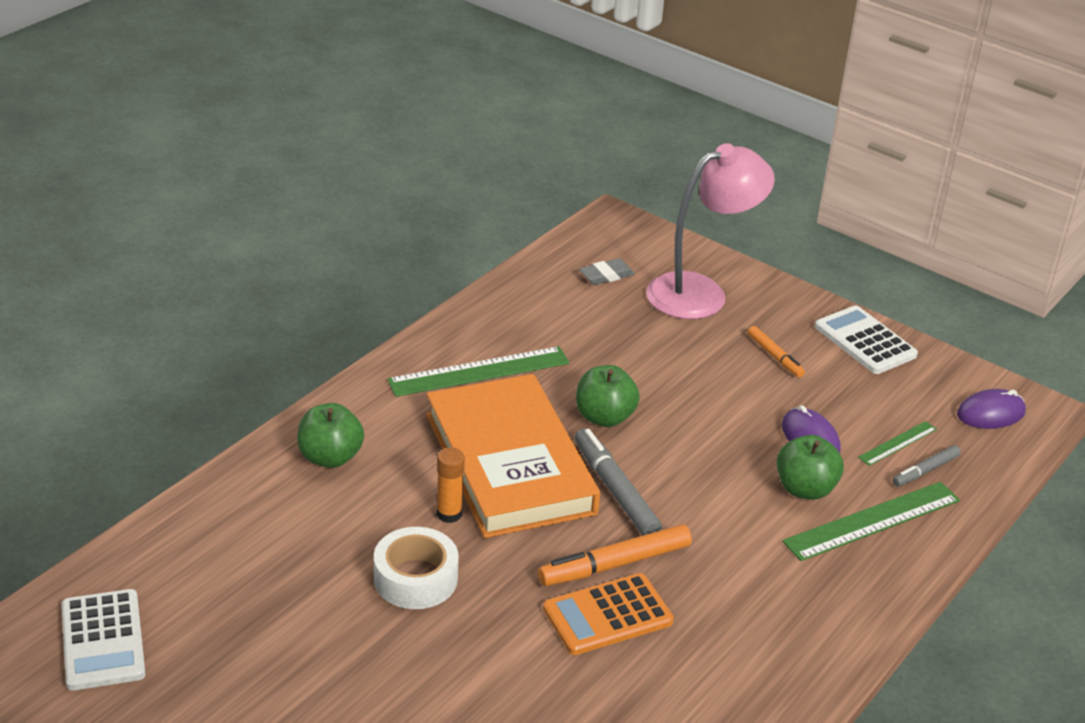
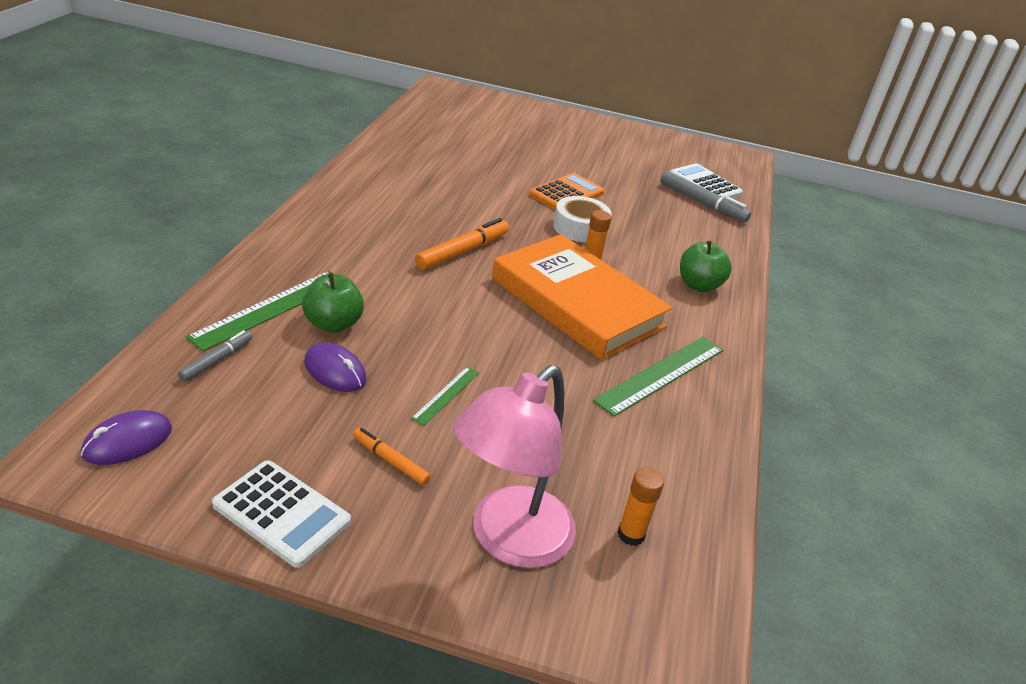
camera: 155 degrees right, 0 degrees up
(604, 417) = (529, 354): green apple -> none
(606, 276) = (631, 534): grey eraser -> orange glue stick
(607, 615) = (453, 225): orange calculator -> orange calculator (566, 194)
(615, 490) = (487, 297): grey marker -> grey marker (702, 203)
(897, 443) = (244, 383): green ruler -> green ruler (446, 395)

